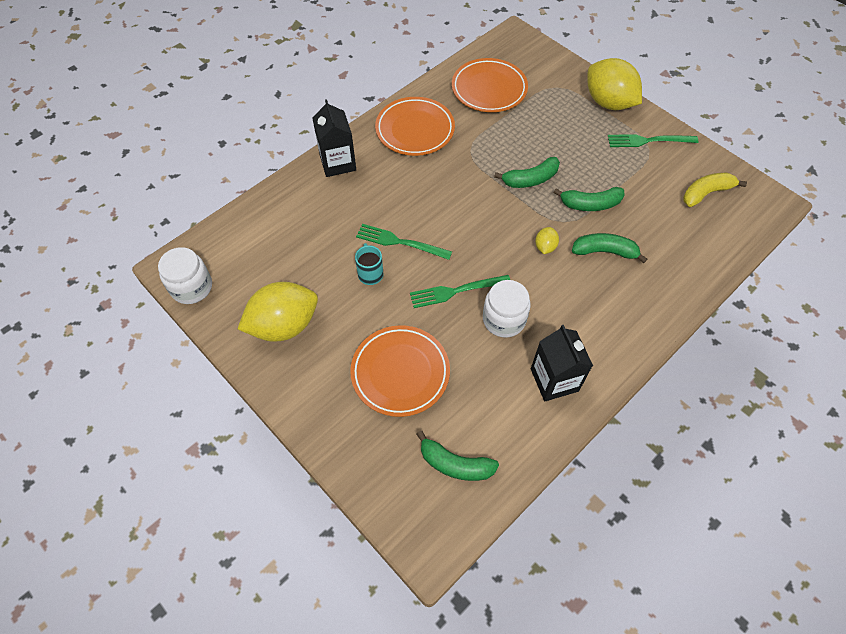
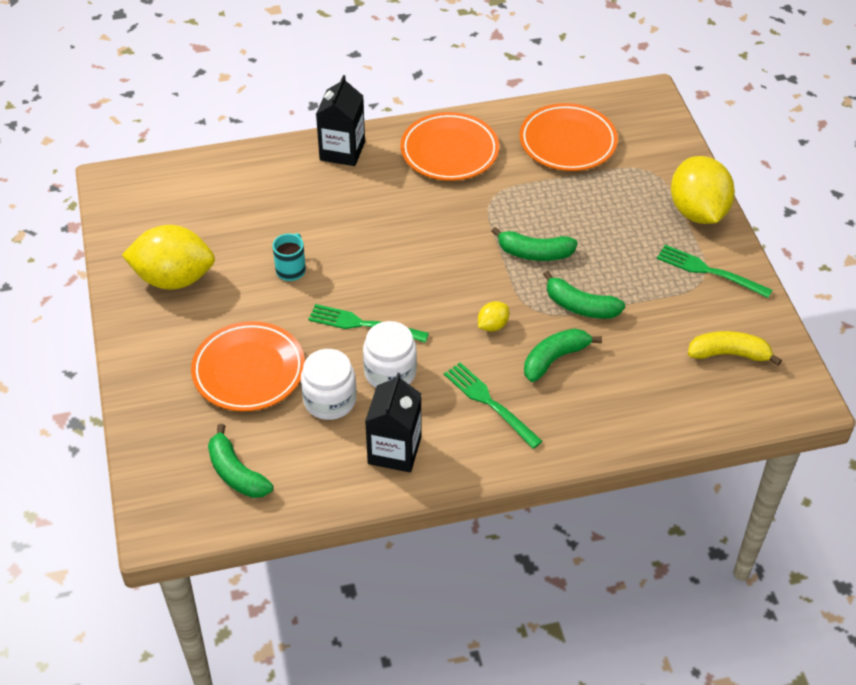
camera: 30 degrees right, 10 degrees down
(191, 287) = (116, 207): white jar -> white jar (330, 400)
(399, 242) = (344, 253): green fork -> green fork (489, 403)
(604, 251) = (554, 359): green banana -> green banana turned 75 degrees counterclockwise

